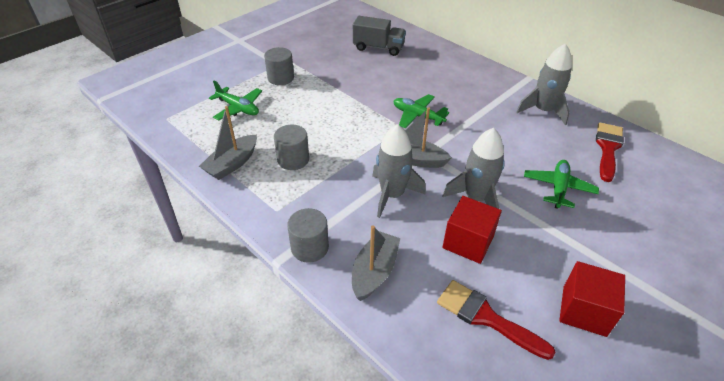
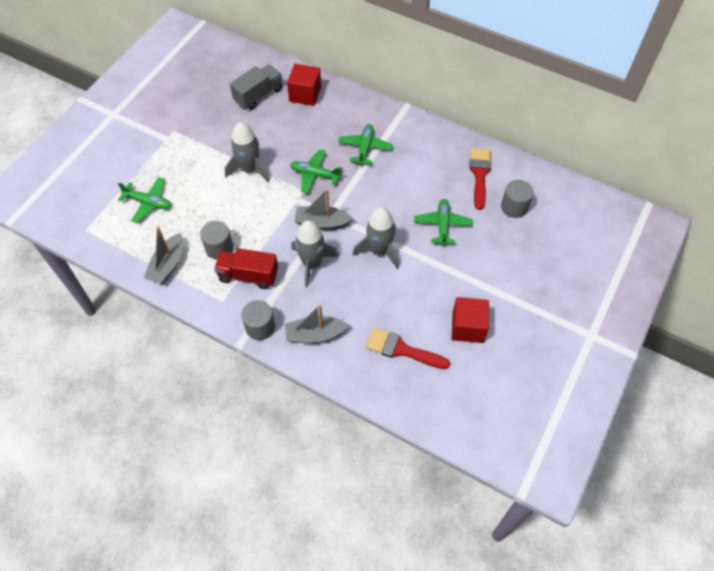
camera: 15 degrees left, 15 degrees up
(281, 78) = (175, 156): grey cylinder -> grey cylinder (514, 207)
(315, 191) = (248, 275): none -> red truck
(374, 271) = (315, 334): grey boat -> grey boat turned 105 degrees counterclockwise
(378, 48) = (258, 95): grey truck -> grey truck turned 45 degrees counterclockwise
(468, 242) = (379, 292): red cube -> red cube (305, 94)
(477, 103) = (365, 148): none -> green plane
(543, 111) = (423, 143): grey rocket -> grey rocket (249, 169)

